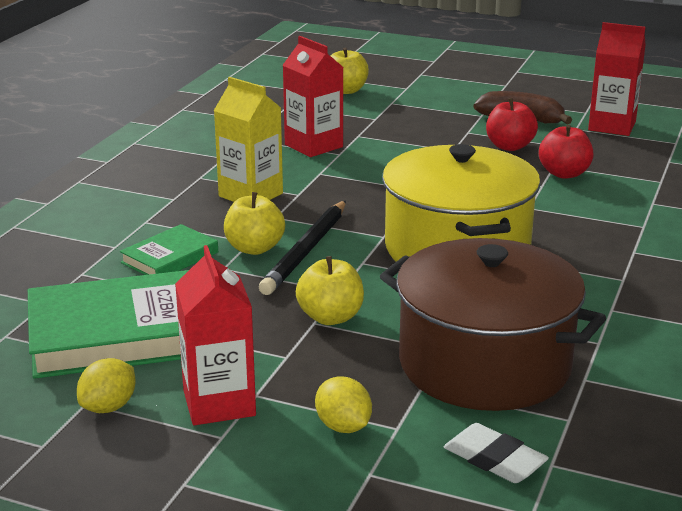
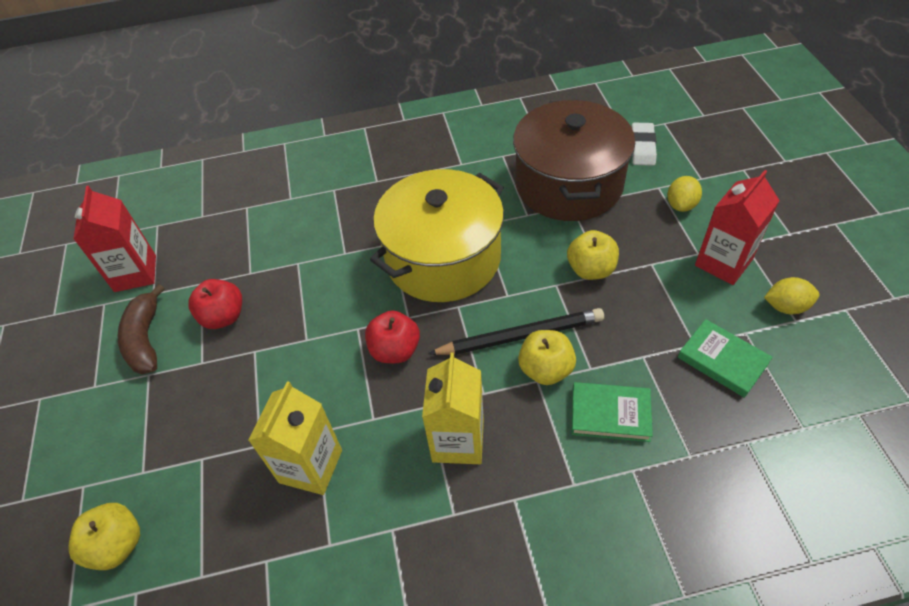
camera: 120 degrees left, 25 degrees up
(123, 333) = (722, 360): green book -> green book, size x0.51
(313, 146) = (310, 466): red carton -> yellow carton
(564, 173) = (265, 260): red apple -> red apple (395, 350)

